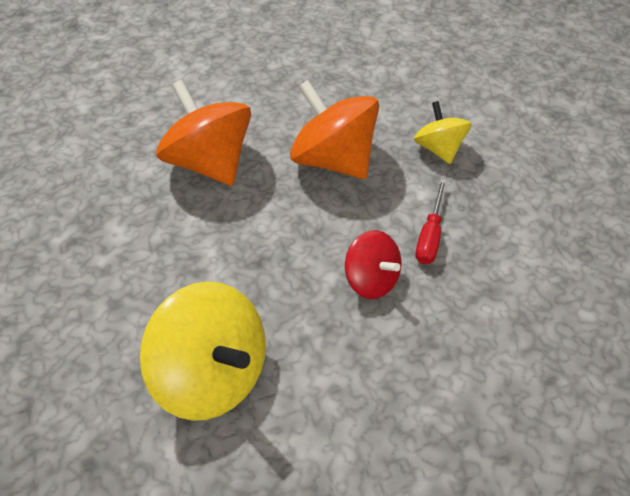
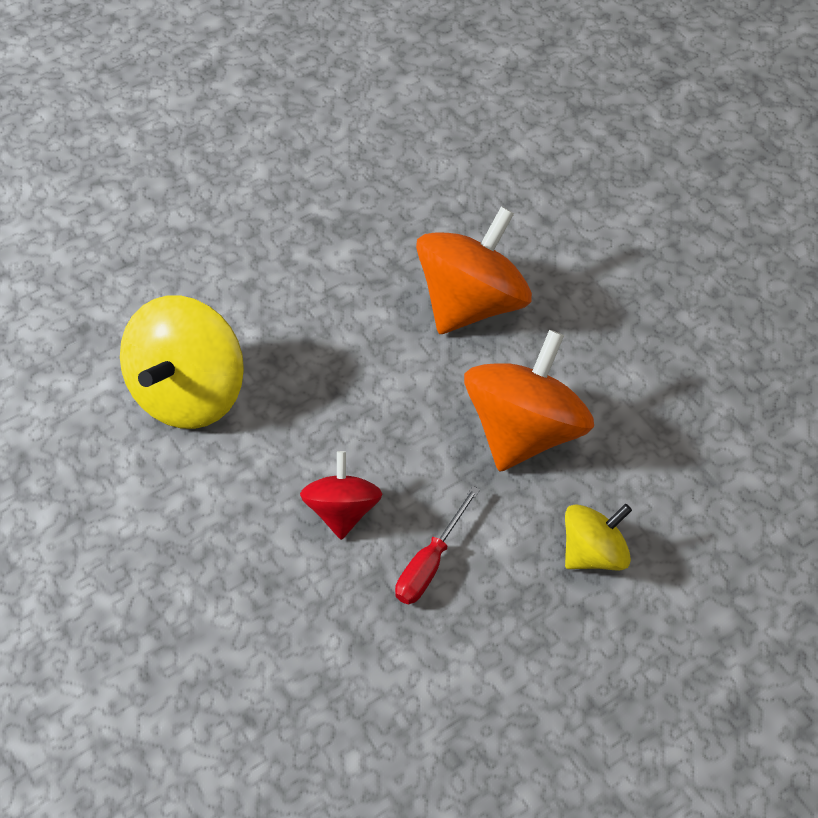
camera: 75 degrees right, 5 degrees up
(371, 280) = (342, 510): red spinning top -> red spinning top turned 150 degrees clockwise
(430, 235) = (430, 563): red screwdriver -> red screwdriver turned 60 degrees counterclockwise

